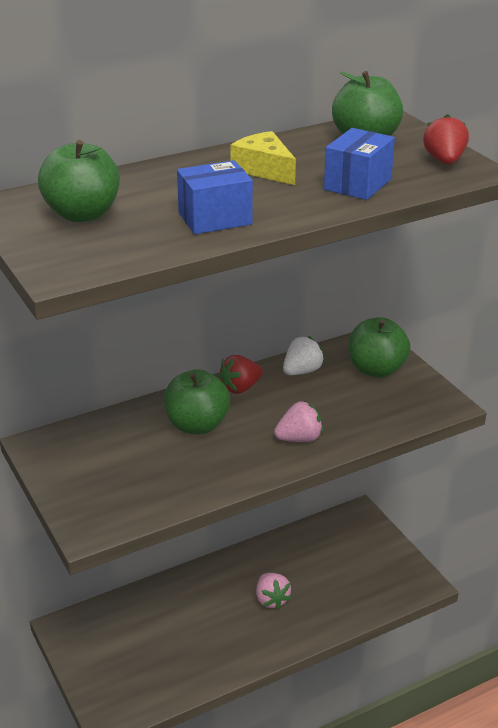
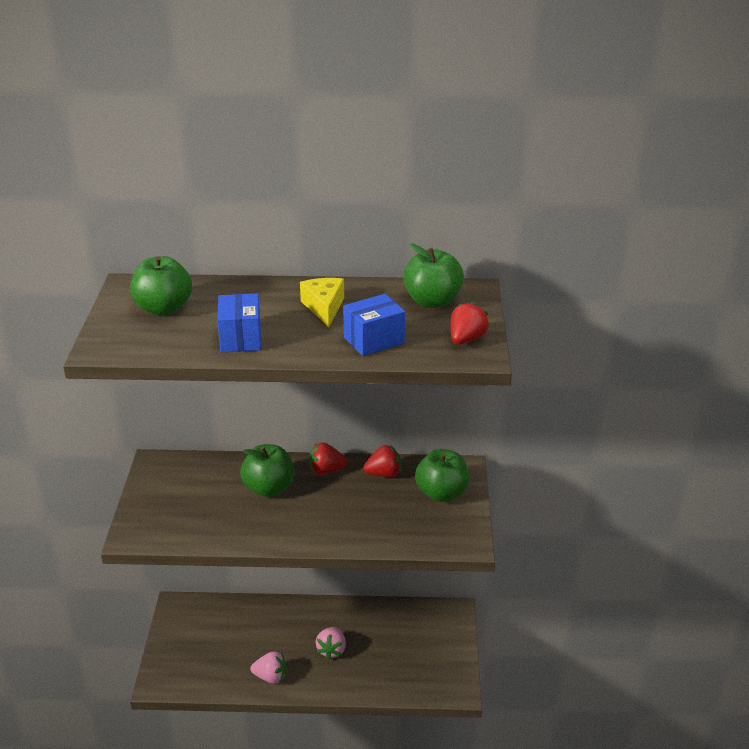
camera: 30 degrees right, 0 degrees up
(215, 218) = (241, 338): blue box -> blue box turned 75 degrees clockwise
(299, 438) = (329, 526): pink strawberry -> pink strawberry (270, 677)
(302, 371) = (384, 474): white strawberry -> red strawberry

